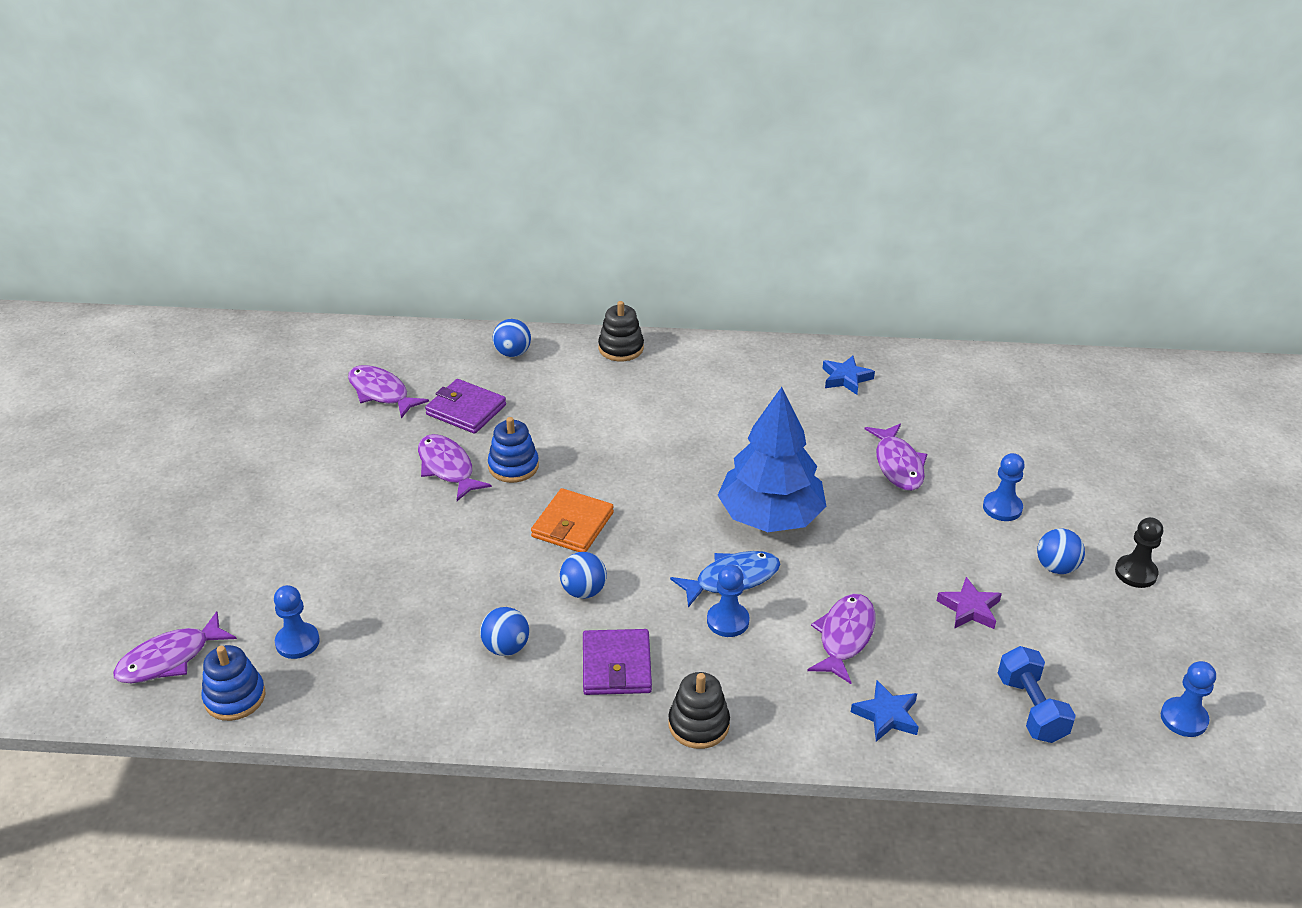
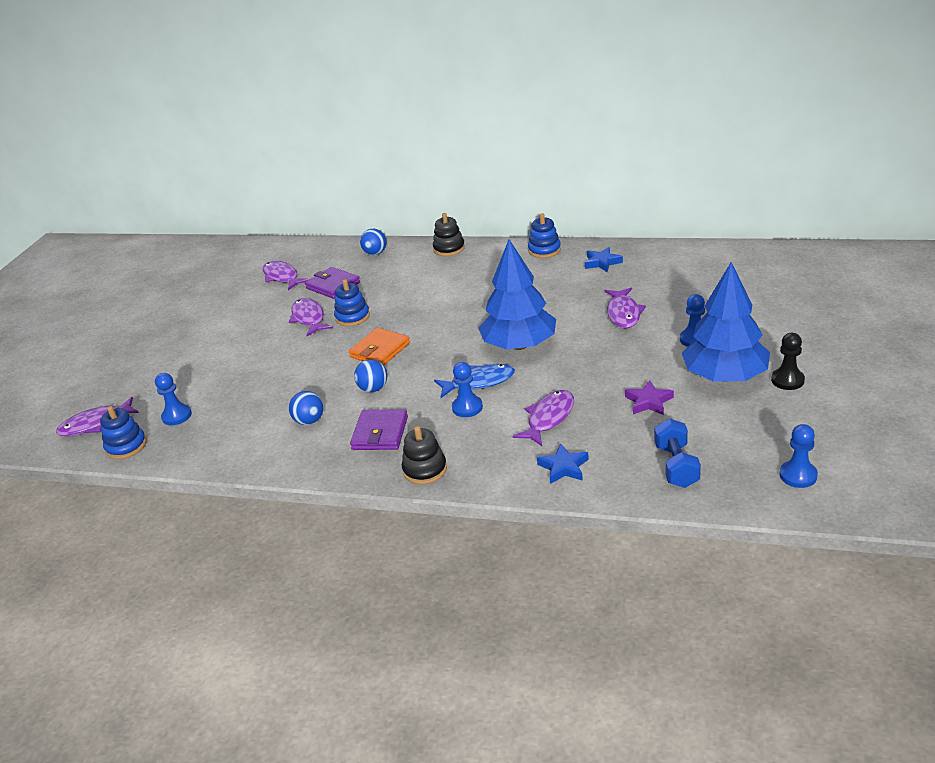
camera: 15 degrees right, 5 degrees down
(759, 355) = (544, 250): none -> blue stacking toy
(1056, 567) = (725, 376): blue ball -> blue tree

